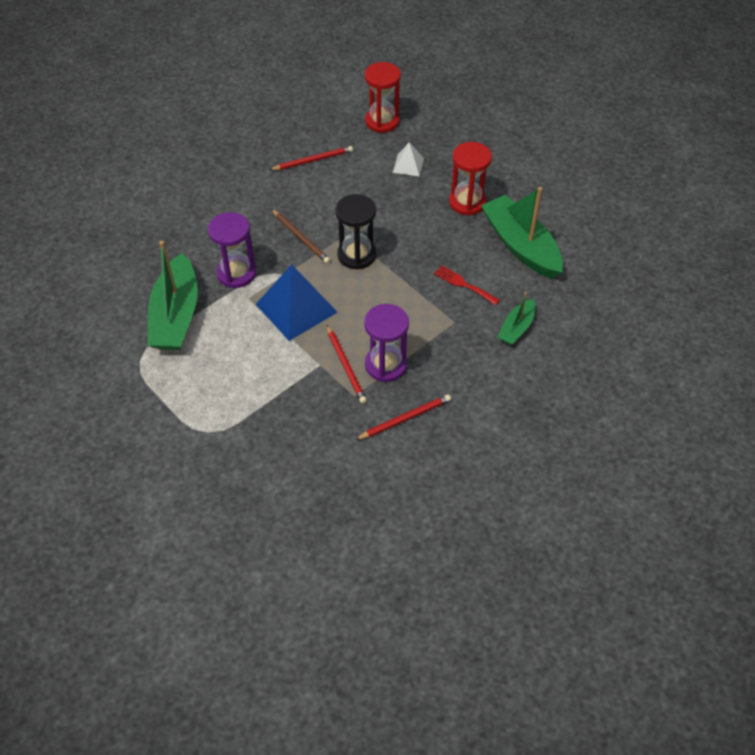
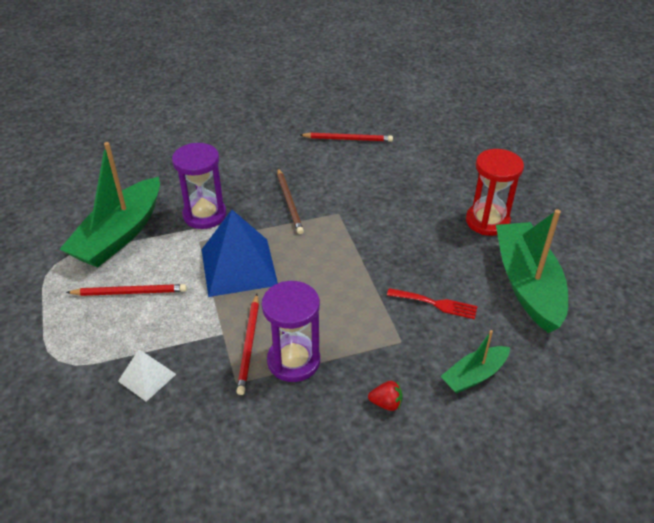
camera: 25 degrees right, 10 degrees down
(356, 255) = (335, 236): black hourglass -> none
(382, 121) = (438, 125): red hourglass -> none
(405, 418) = (276, 433): red pencil -> red pencil (130, 292)
(408, 165) = (442, 169): white pyramid -> white pyramid (147, 377)
(463, 284) = (436, 304): red fork -> red fork turned 135 degrees clockwise
(468, 370) = (386, 403): none -> red strawberry

